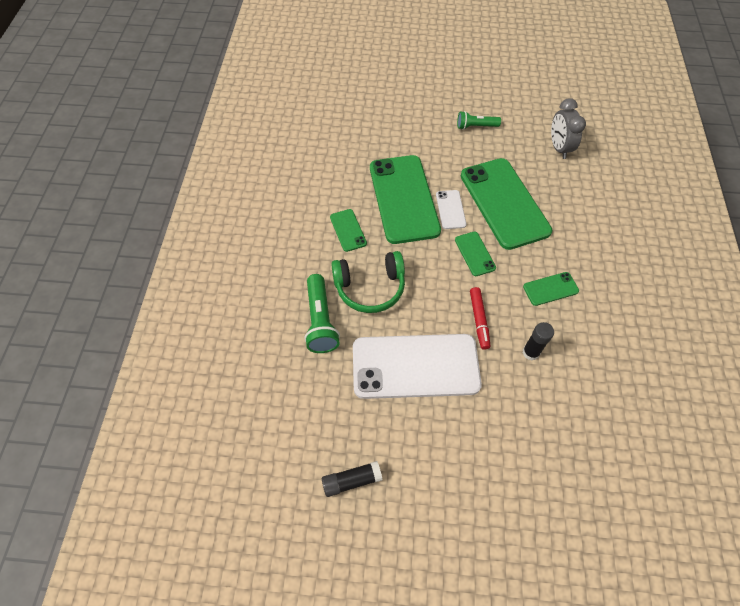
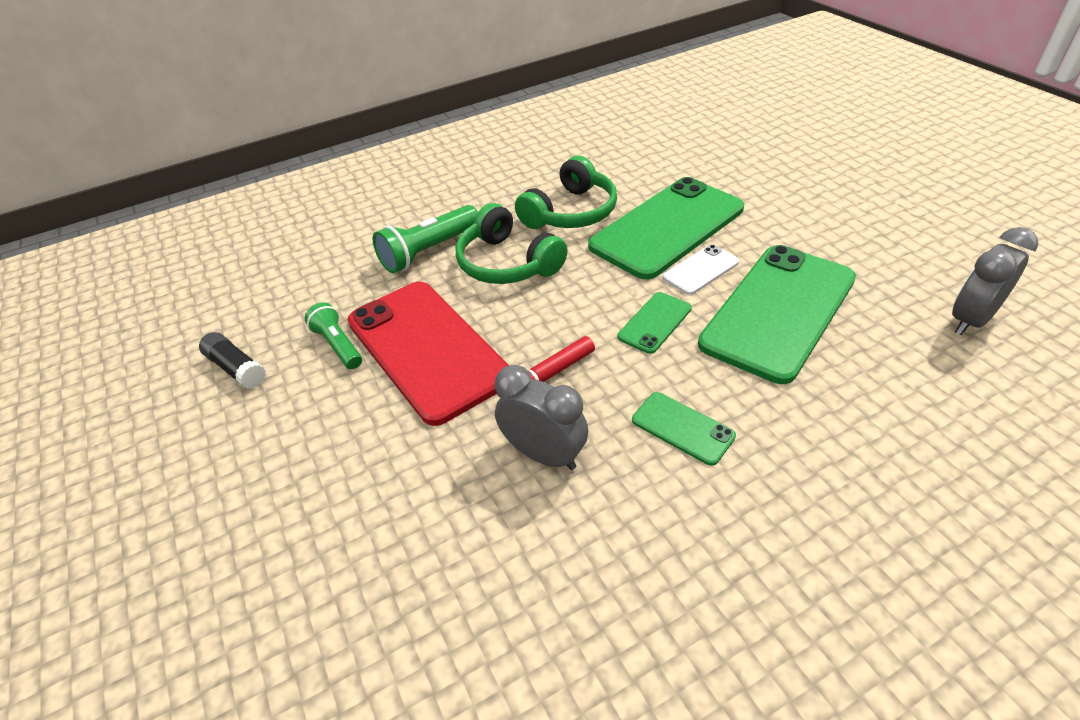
camera: 60 degrees right, 15 degrees down
(348, 230) = (570, 212): green phone -> green headphones
(415, 366) = (427, 349): white phone -> red phone
(475, 126) = (874, 227): green flashlight -> green flashlight (338, 345)
(530, 352) = (544, 454): black glue stick -> grey clock

